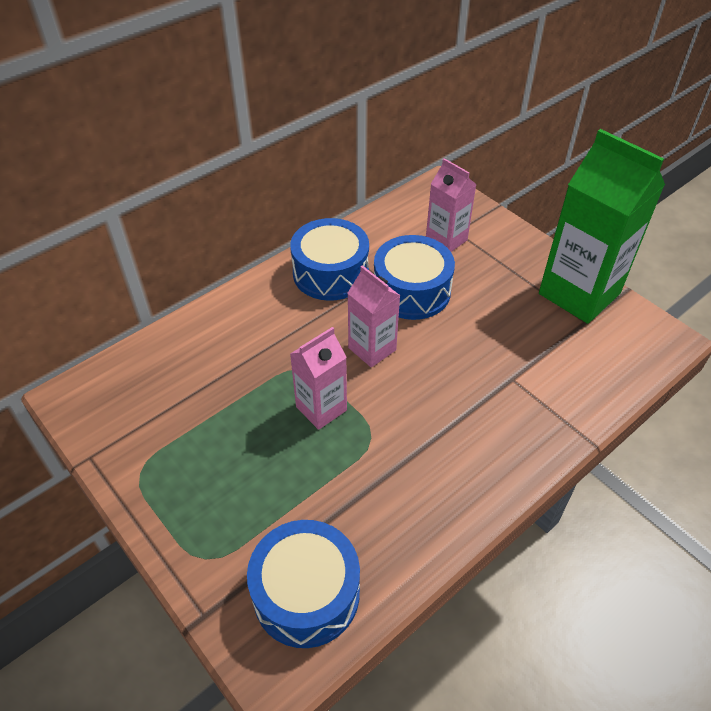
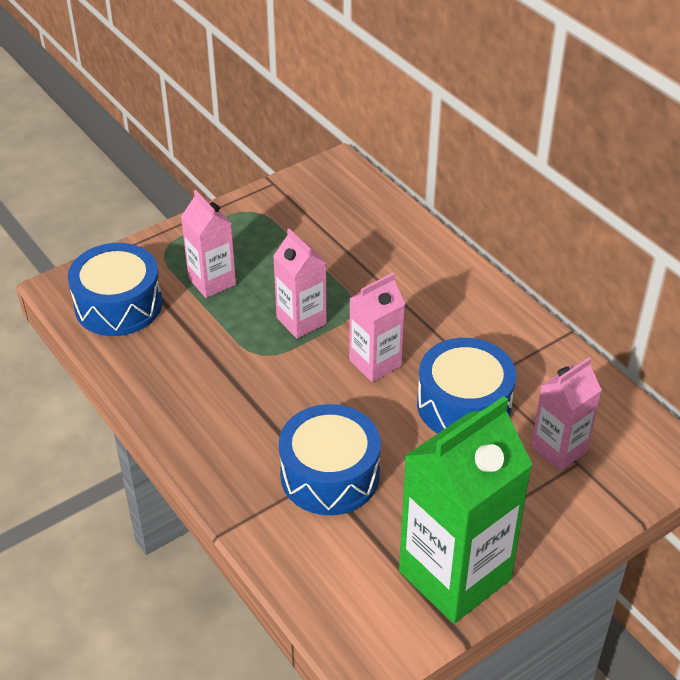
camera: 95 degrees right, 5 degrees down
(263, 497) = (212, 281): none -> pink carton
(330, 273) = (495, 336): blue drum -> blue drum (330, 475)

